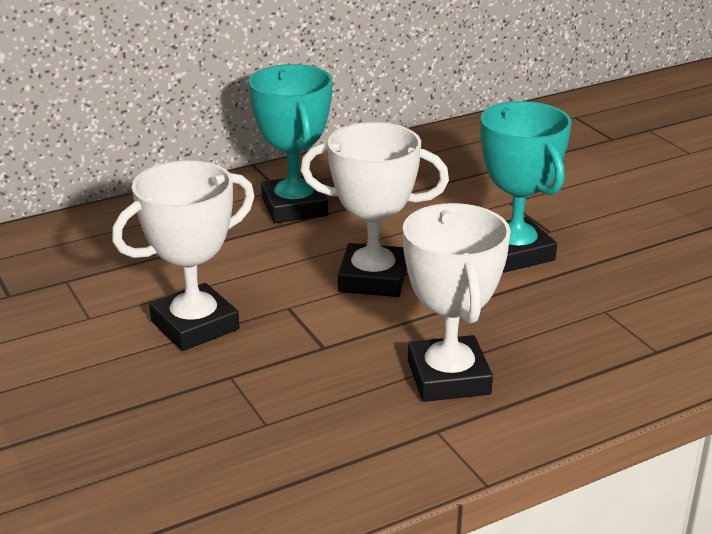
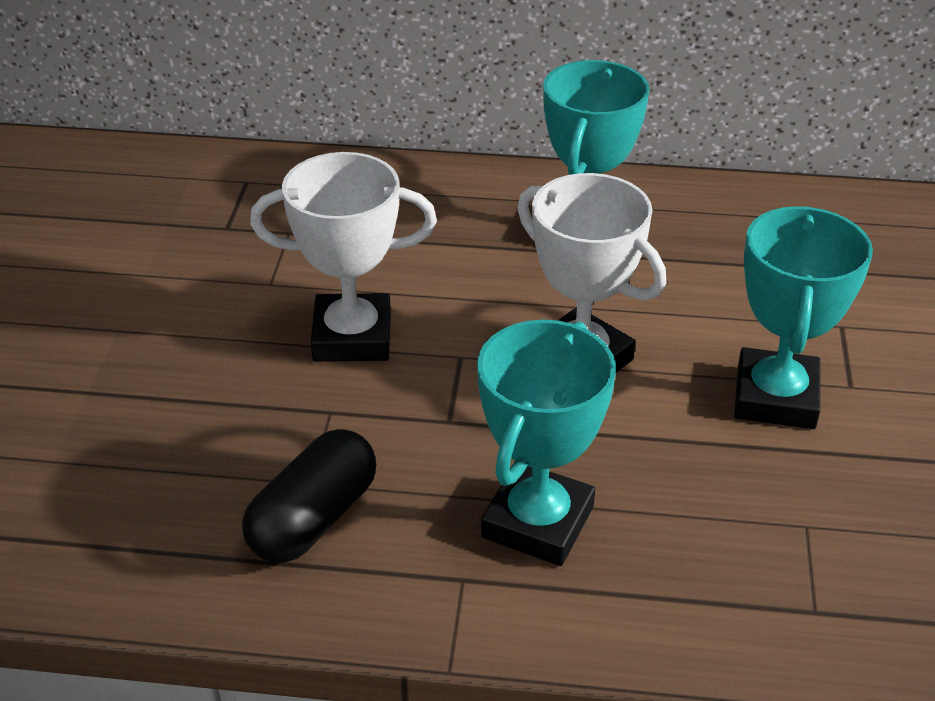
camera: 35 degrees right, 10 degrees up
(293, 443) = (313, 518): none -> black capsule
(448, 377) = (537, 522): white trophy -> turquoise trophy

